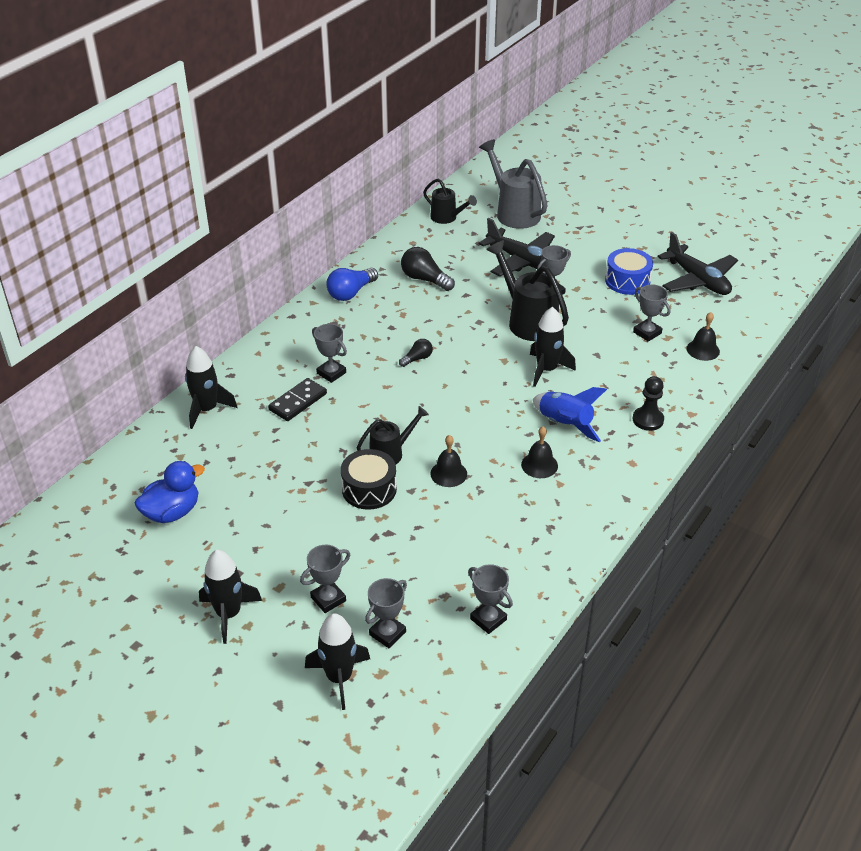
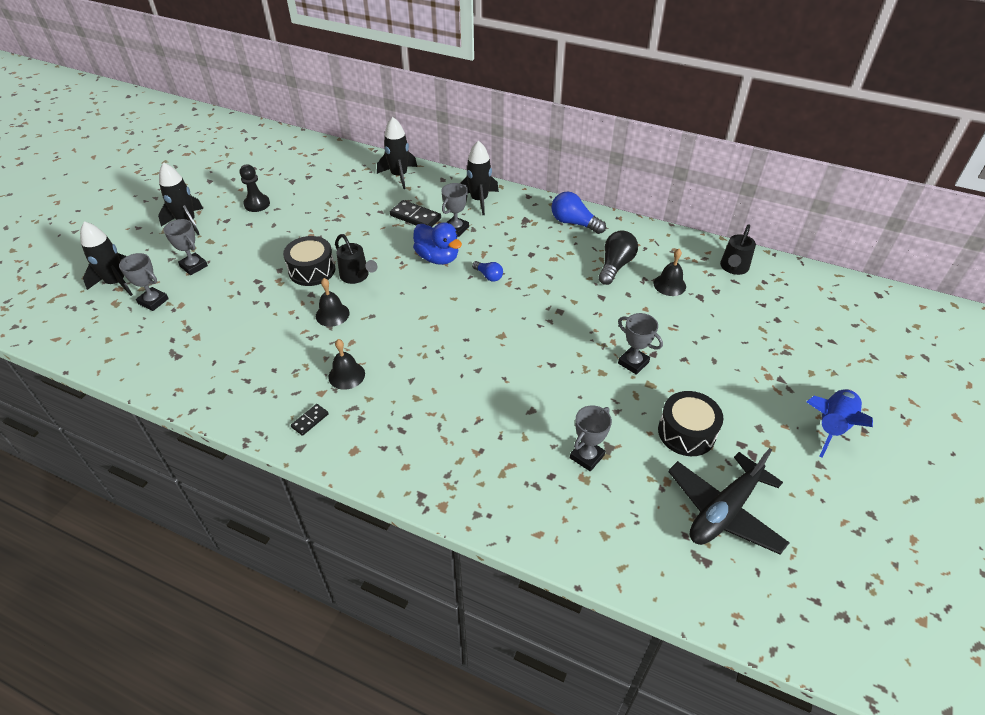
camera: 80 degrees right, 5 degrees up
(172, 512) = (288, 181): blue duck -> blue duck (437, 258)
(417, 359) = (488, 276): black light bulb -> blue light bulb
(488, 619) = (156, 357): grey trophy -> none
(514, 212) = (776, 318): grey watering can -> none
(521, 261) = (682, 333): black plane -> none
(528, 321) = (573, 348): black watering can -> none
(546, 370) = (494, 369): black rocket -> black rocket (479, 200)
(564, 424) = (408, 390): blue rocket -> blue rocket (831, 426)
(594, 491) = (310, 420): none -> black domino
(627, 281) = (686, 432): blue drum -> black drum
(648, 420) = (425, 462): black pawn -> black pawn (257, 204)
(703, 350) = (570, 518): black bell -> black bell (669, 285)

